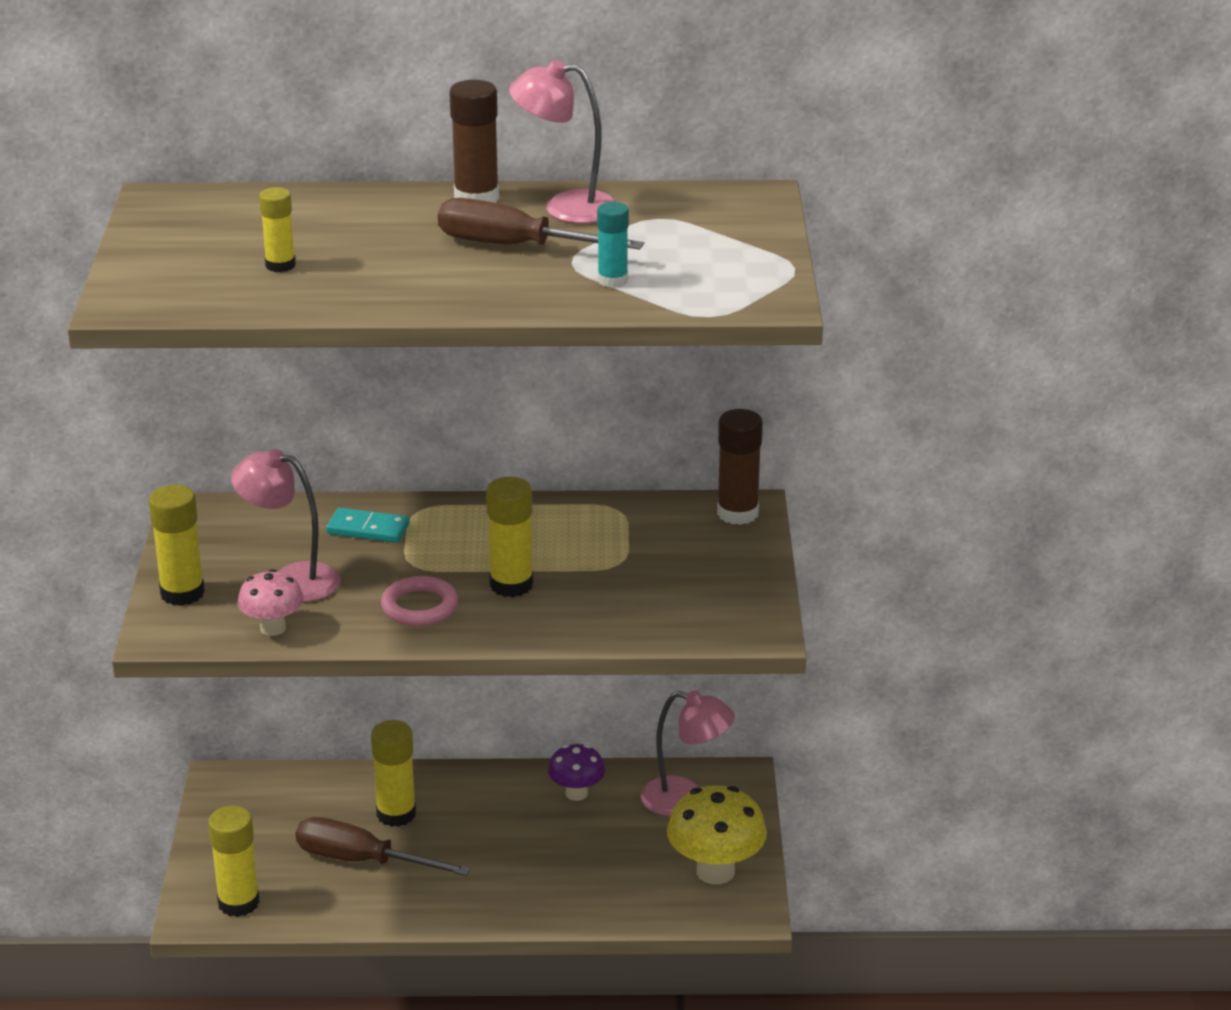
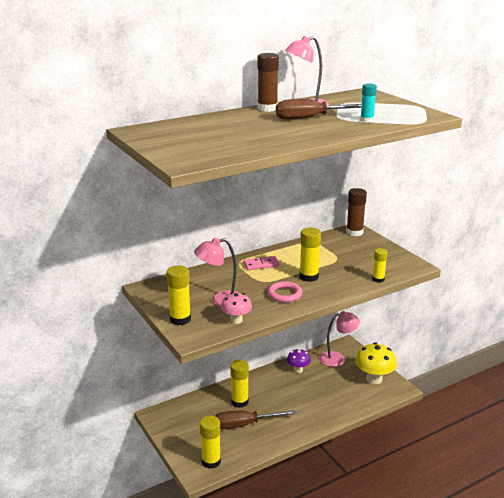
camera: 30 degrees left, 5 degrees down
(280, 265) = (228, 139): yellow glue stick -> yellow glue stick (378, 279)
(368, 529) = (228, 274): turquoise domino -> none
(453, 529) = (261, 265): none -> pink domino

